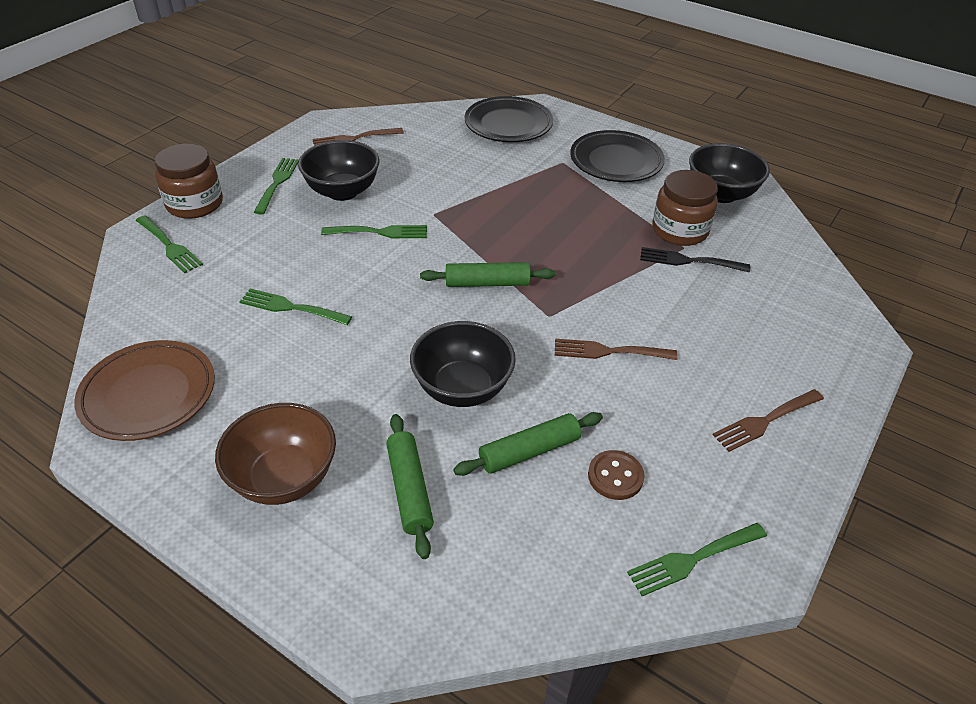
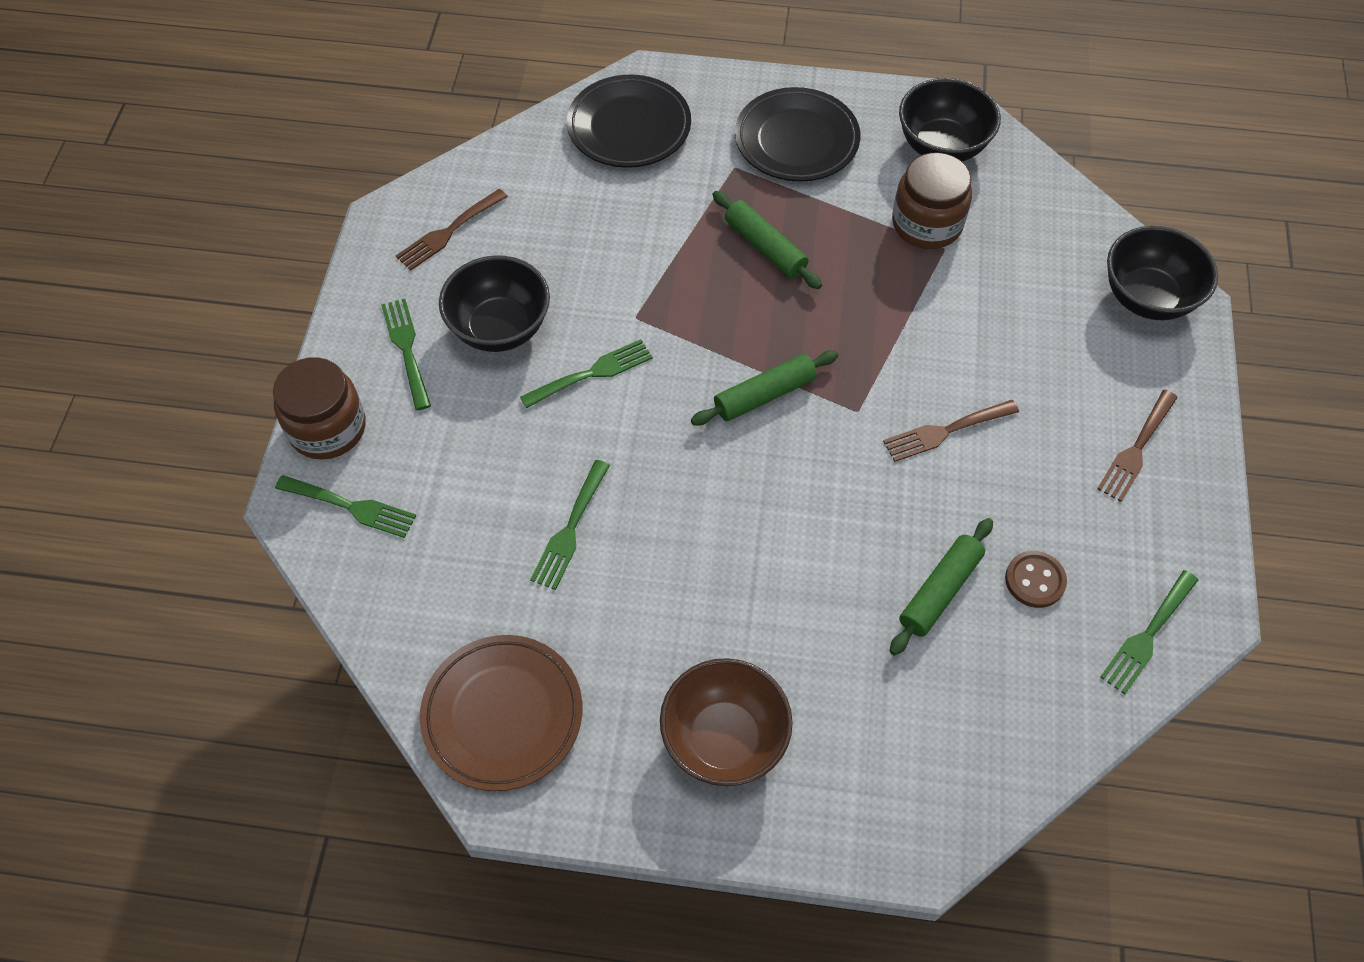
camera: 25 degrees left, 15 degrees up
(291, 307) = (570, 528): green fork -> green fork turned 60 degrees counterclockwise
(410, 490) = (855, 690): green rolling pin -> green rolling pin (765, 247)
(462, 388) = (828, 548): black bowl -> black bowl (1147, 297)
(689, 261) = (960, 267): black fork -> none

